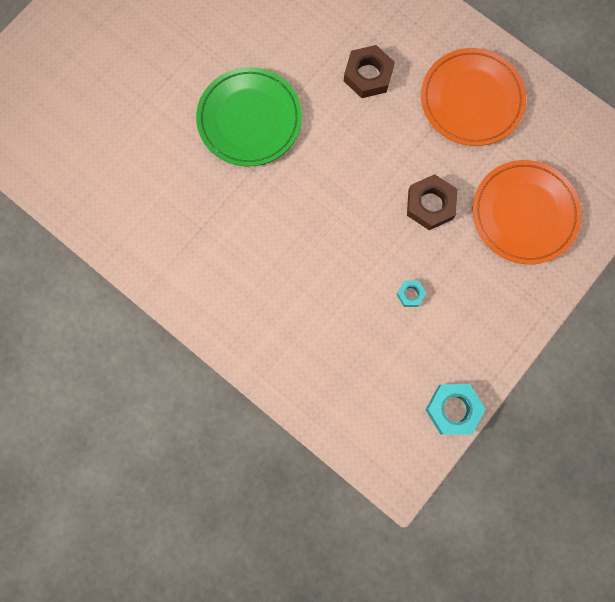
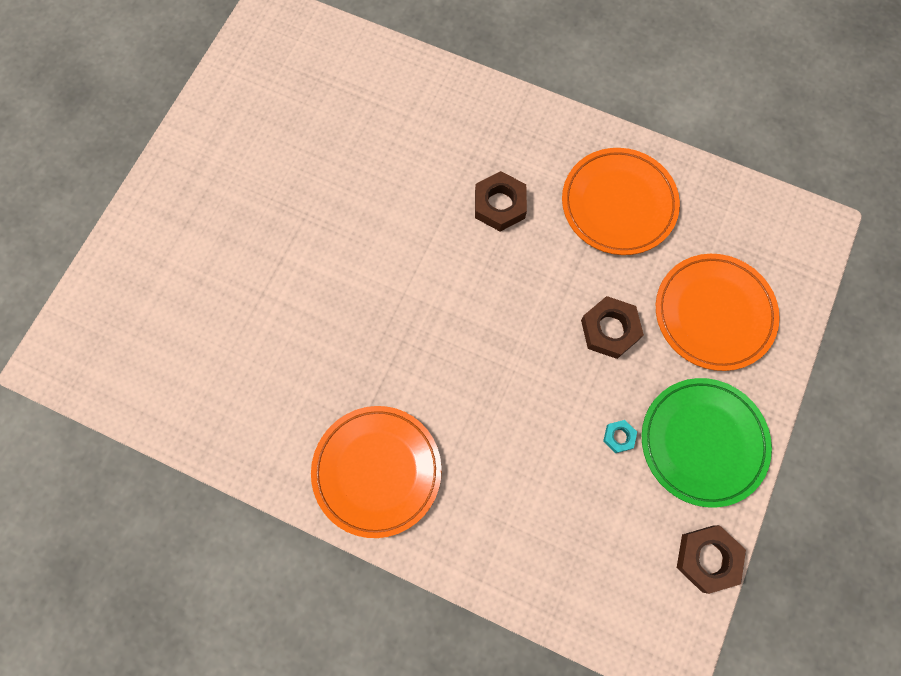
camera: 15 degrees left, 5 degrees down
(203, 269) = (377, 471): none -> orange plate
(249, 119) = (383, 286): green plate -> green plate (703, 442)
(453, 409) = (707, 558): turquoise nut -> brown nut

